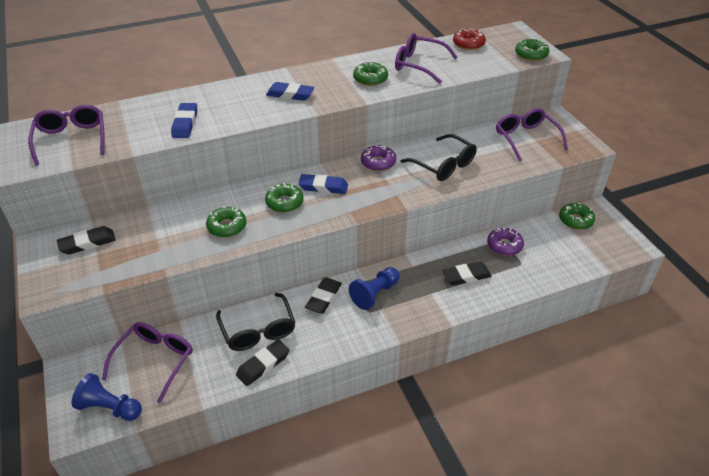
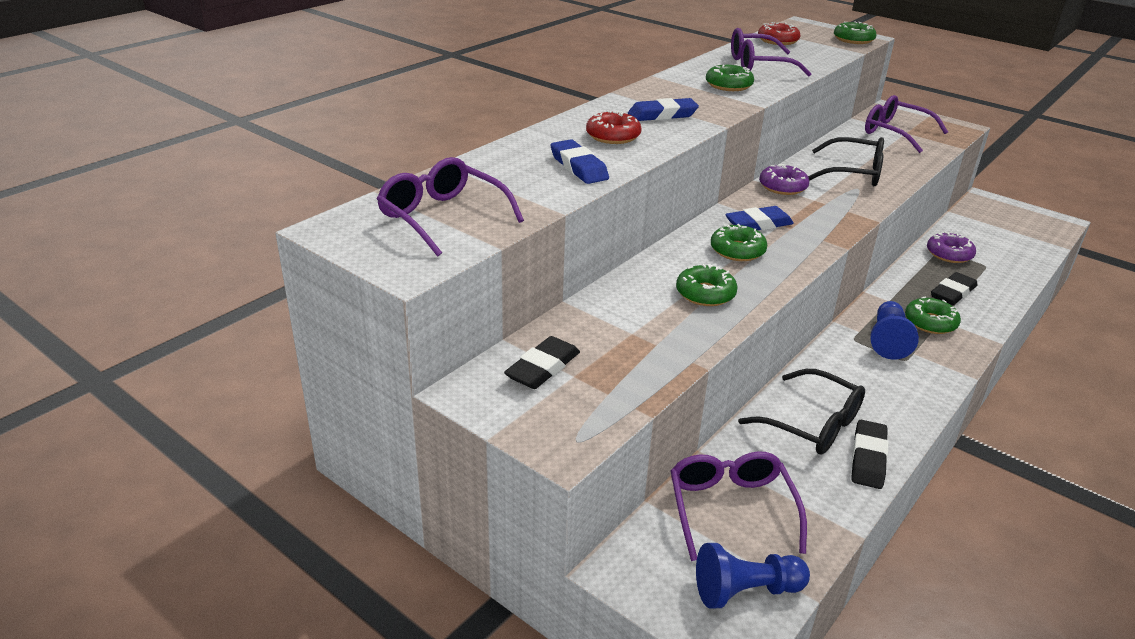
camera: 30 degrees left, 10 degrees down
(237, 104) = (613, 136): none -> red donut
(323, 298) = (839, 363): black eraser -> none
(575, 220) = (980, 213): green donut -> green donut (930, 322)

